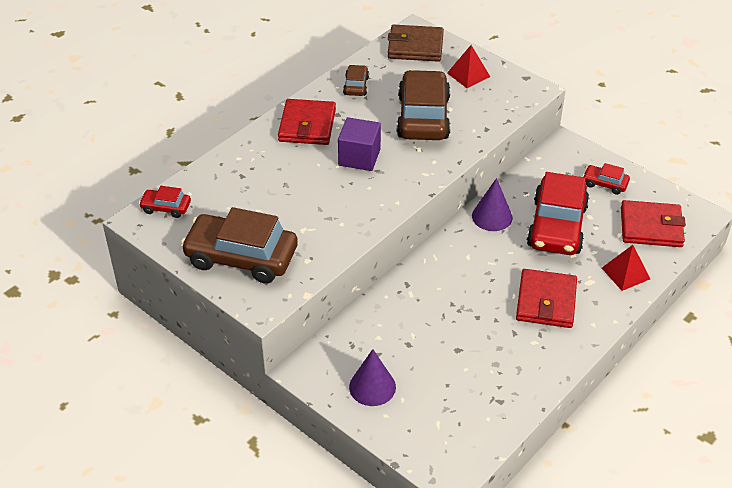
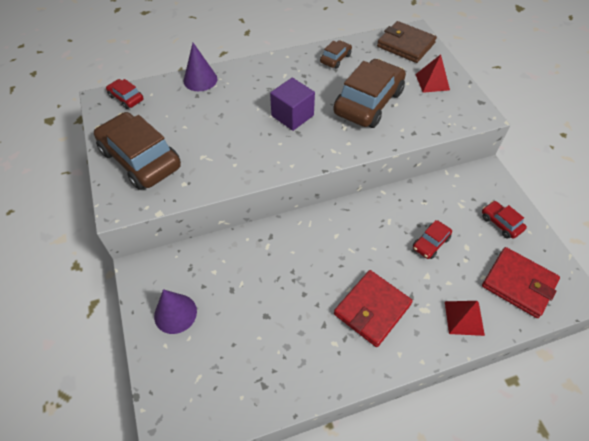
camera: 30 degrees right, 10 degrees up
(307, 125) = (274, 75): red wallet -> none
(492, 216) = (381, 209): purple cone -> purple cone (200, 80)
(557, 226) = (430, 243): red car -> red car, size x0.46

